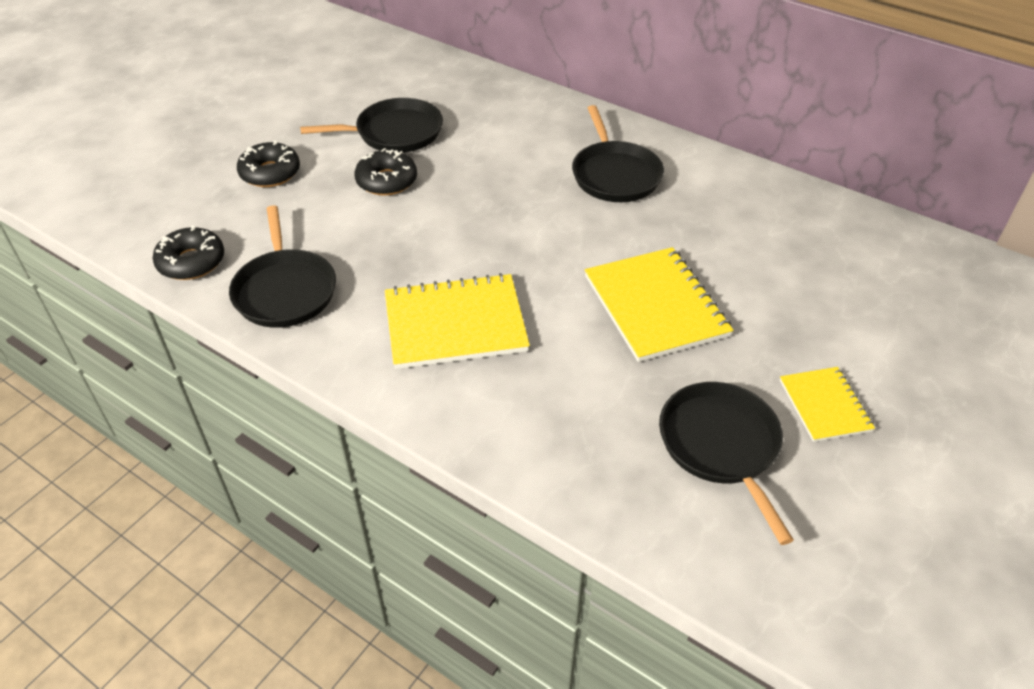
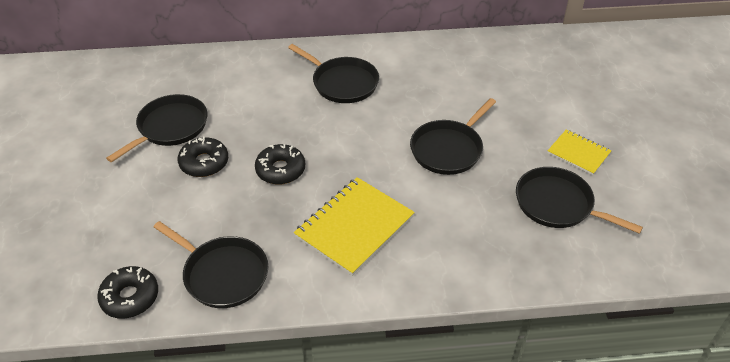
camera: 40 degrees left, 0 degrees up
(270, 173) = (111, 203): black donut -> black donut (280, 170)
(655, 306) = (448, 149): yellow notebook -> black pan

